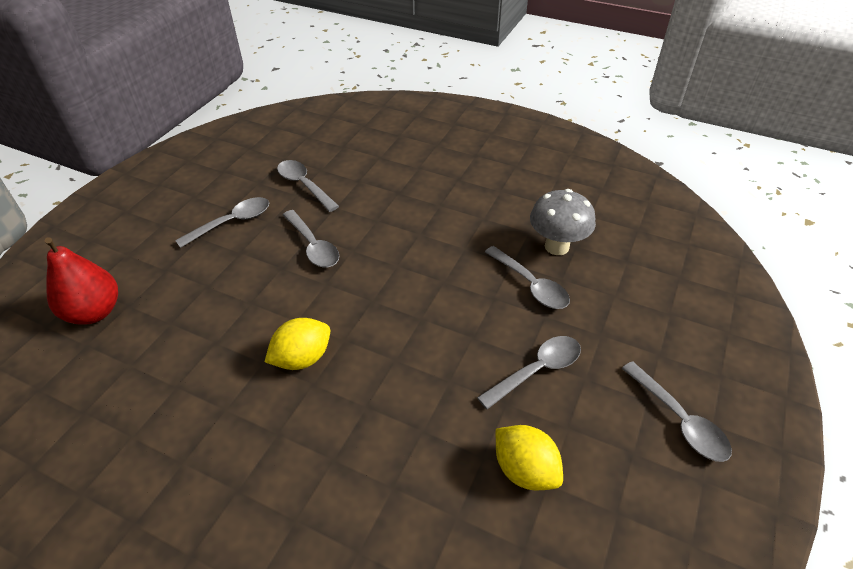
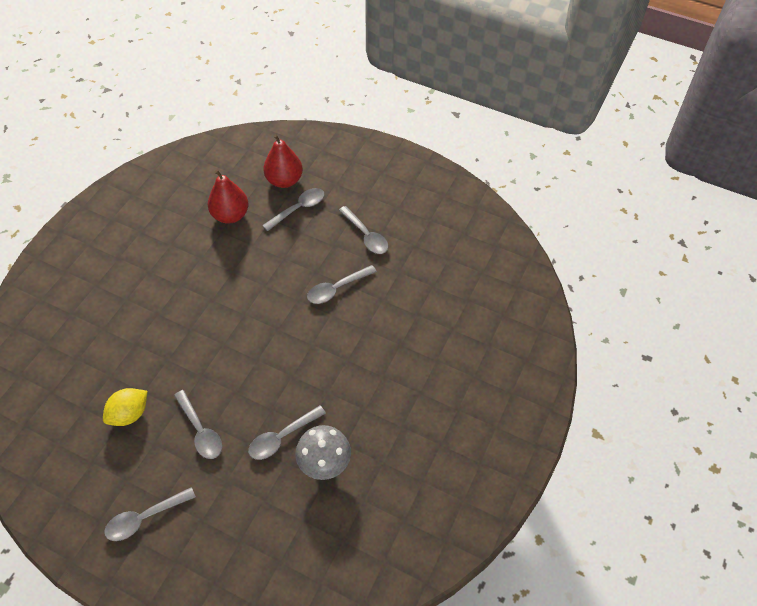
camera: 90 degrees right, 10 degrees up
(143, 377) = (230, 215): none -> red pear
(302, 358) = (232, 292): yellow lemon -> none
(304, 185) = (411, 276): grey spoon -> grey spoon (298, 209)

